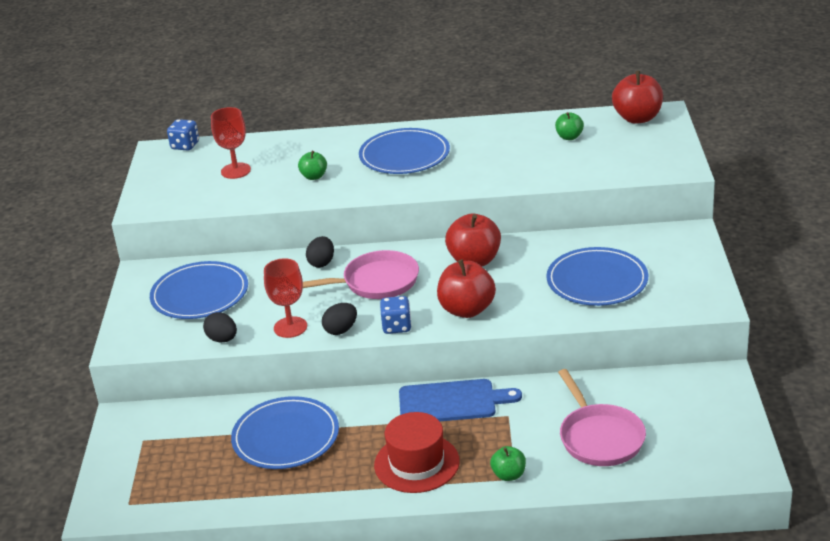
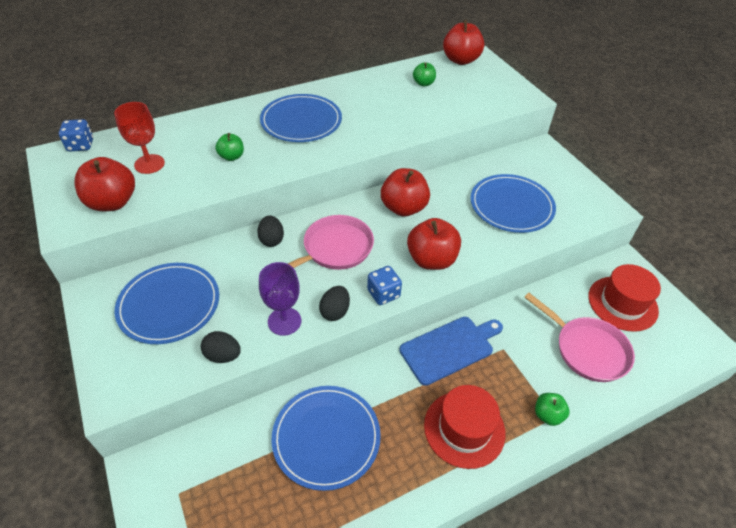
camera: 30 degrees left, 15 degrees up
(187, 196) = (112, 202): none -> red apple
(290, 327) = (284, 321): red goblet -> purple goblet
(680, 409) = (622, 303): none -> red hat

